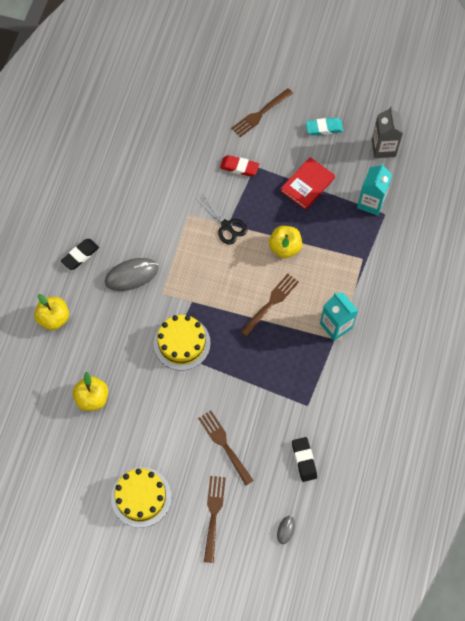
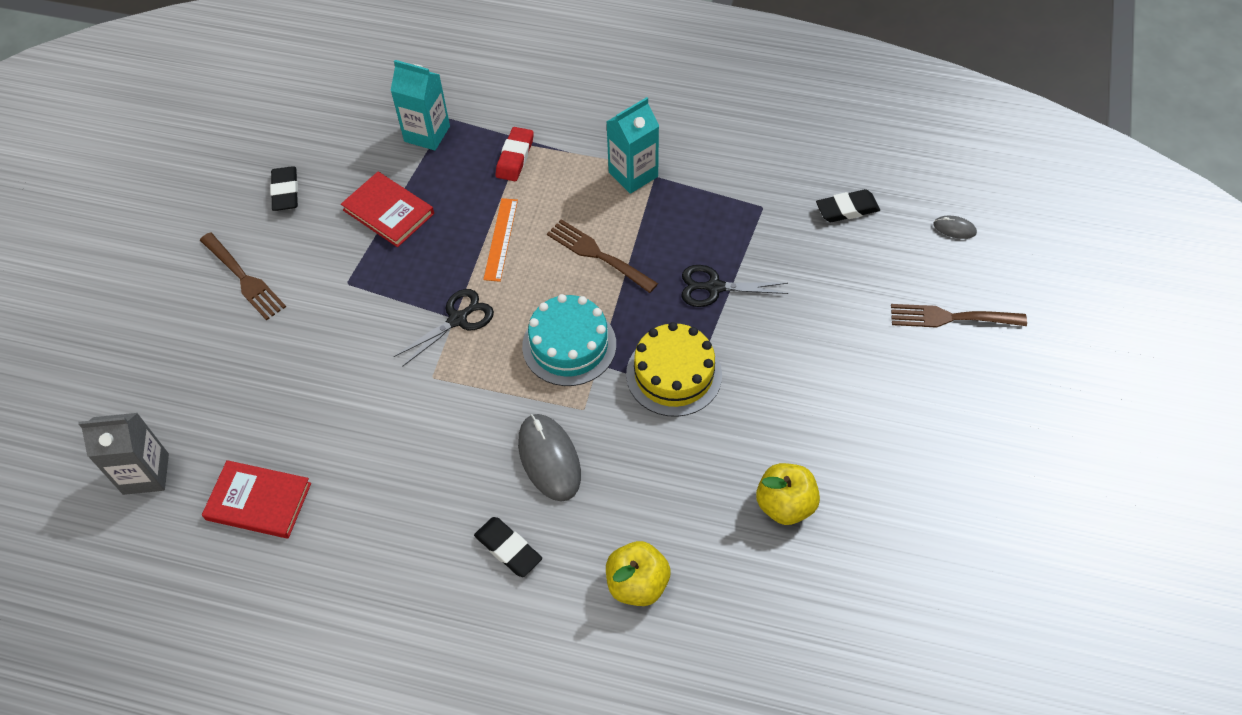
camera: 90 degrees left, 10 degrees down
(118, 137) = (258, 501): none -> red book
(141, 497) = (944, 418): yellow cake -> none
(205, 286) = (569, 345): none -> turquoise cake
(224, 445) = (839, 308): brown fork -> none
(239, 167) = (346, 305): red eraser -> red eraser (515, 157)
(243, 370) = (714, 287): none -> black scissors
(285, 247) = (501, 239): yellow apple -> orange ruler
(324, 128) = (285, 192): turquoise eraser -> black eraser
(383, 148) = (332, 119): grey carton -> grey carton (146, 474)

